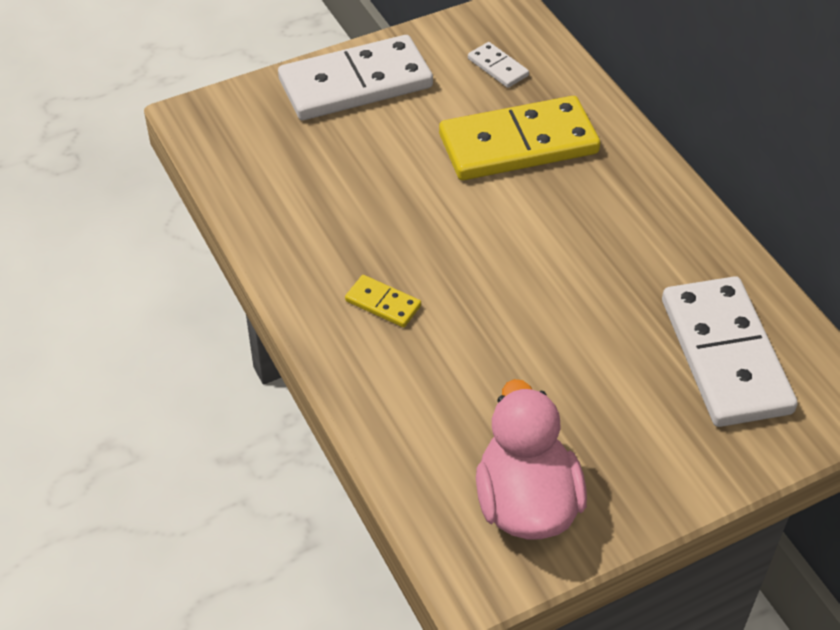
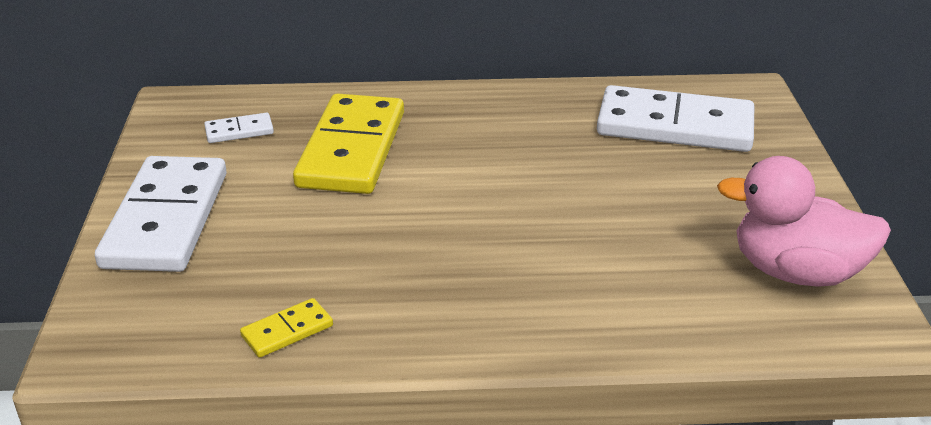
camera: 65 degrees left, 15 degrees down
(383, 303) = (499, 289): yellow domino -> yellow domino (287, 331)

